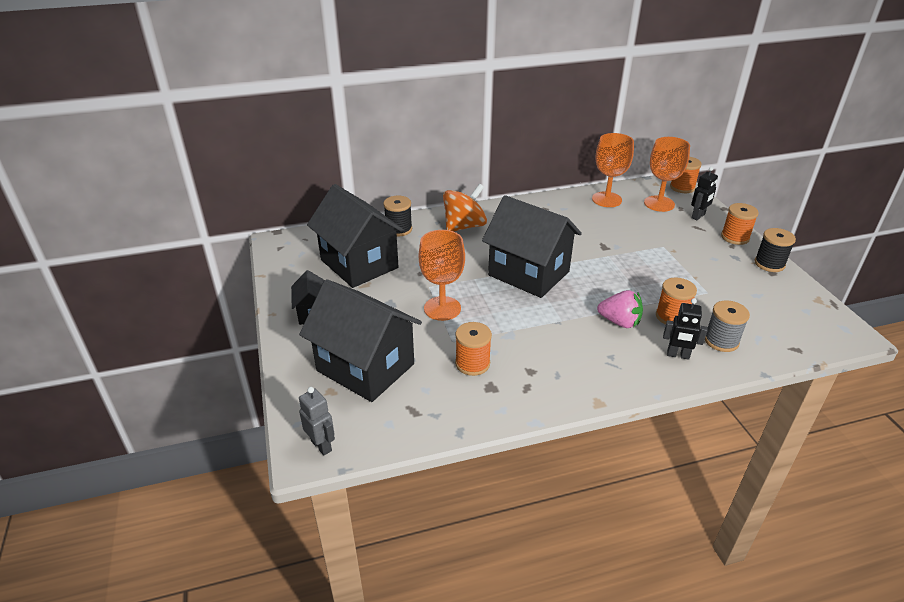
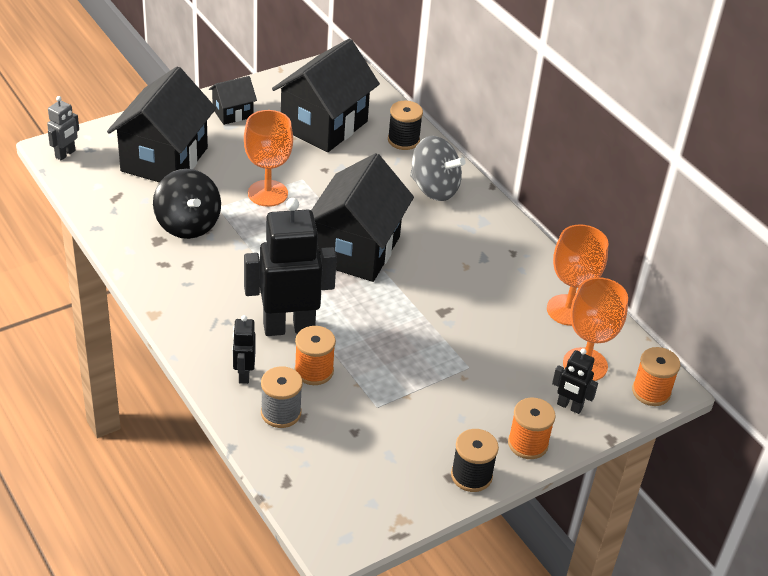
camera: 70 degrees right, 5 degrees up
(464, 226) = (434, 189): orange spinning top -> grey spinning top
(472, 363) = (188, 224): orange spool -> black spinning top
(619, 322) = (289, 327): pink strawberry -> black robot

